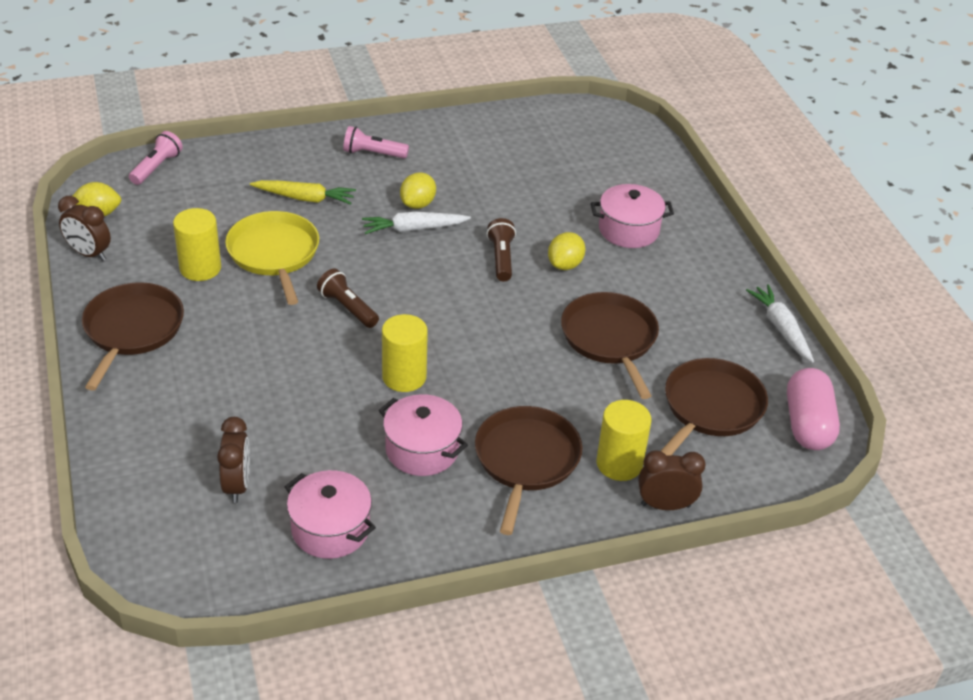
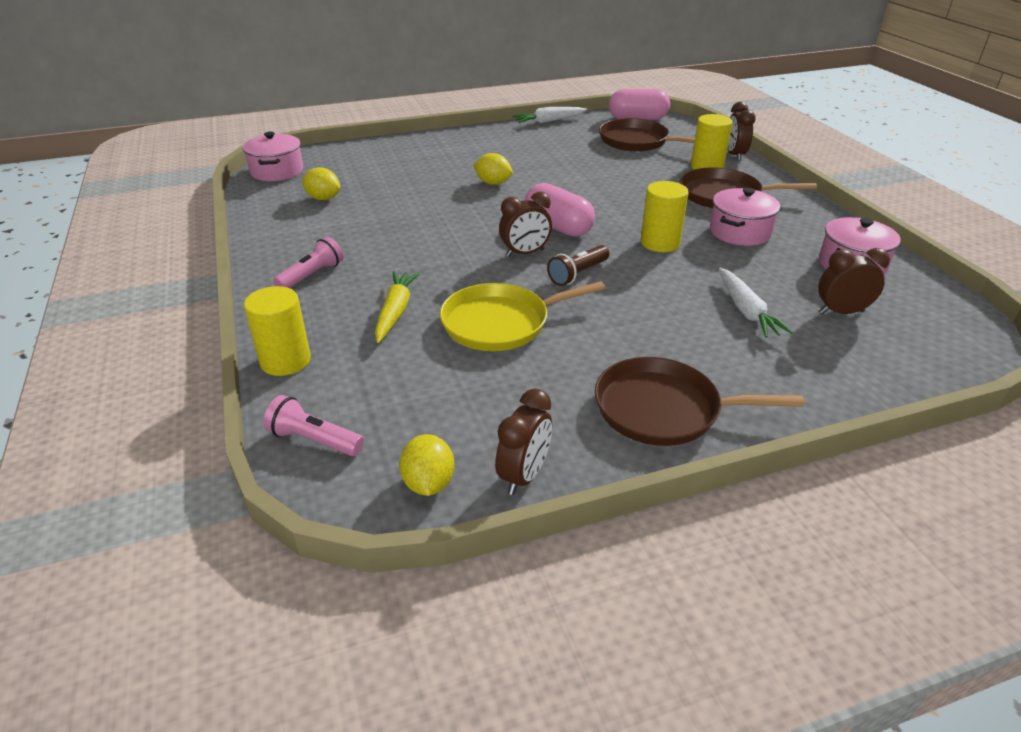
camera: 90 degrees left, 5 degrees down
(200, 268) = (536, 372): yellow cylinder -> yellow cylinder (285, 361)
(373, 153) = (312, 275): pink flashlight -> pink flashlight turned 150 degrees counterclockwise
(395, 277) = (525, 253): none -> brown clock
(413, 229) = (449, 247): white carrot -> white carrot (746, 310)
(418, 204) = (407, 247): yellow lemon -> yellow lemon (323, 198)
(450, 305) = (558, 227): none -> pink capsule
(501, 258) = (488, 207): brown flashlight -> none
(610, 339) = (579, 168): brown pan -> none
(628, 230) = (444, 161): pink pot -> pink pot (277, 171)

